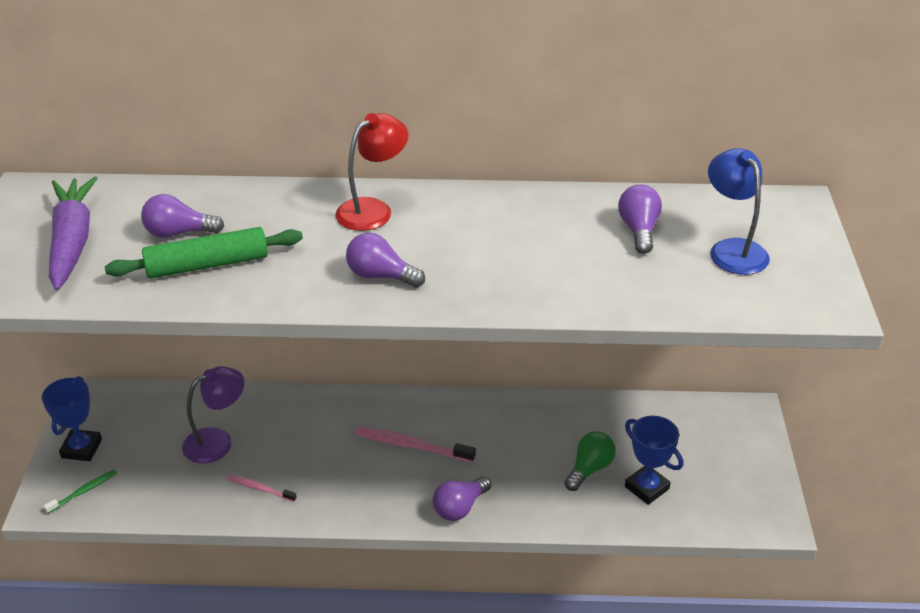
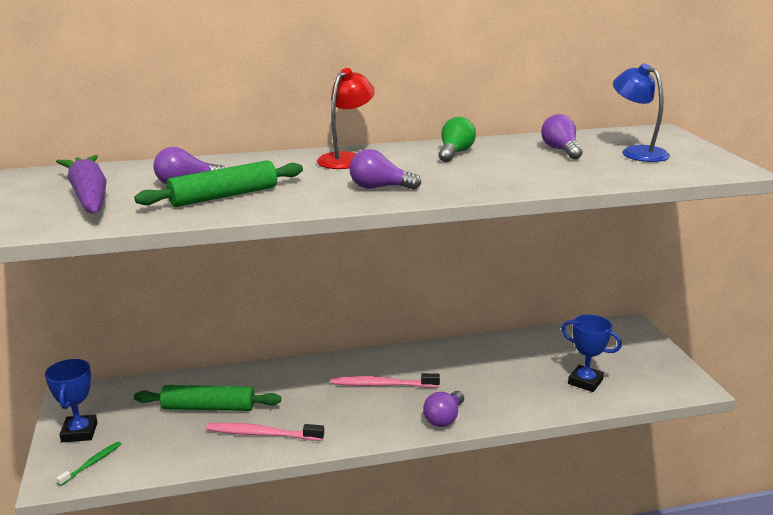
camera: 15 degrees left, 15 degrees down
(217, 441) = (208, 407): purple lamp -> green rolling pin
(260, 489) = (262, 434): pink toothbrush -> pink toothbrush, size x1.68
(589, 469) = (534, 377): green light bulb -> green light bulb (455, 153)

